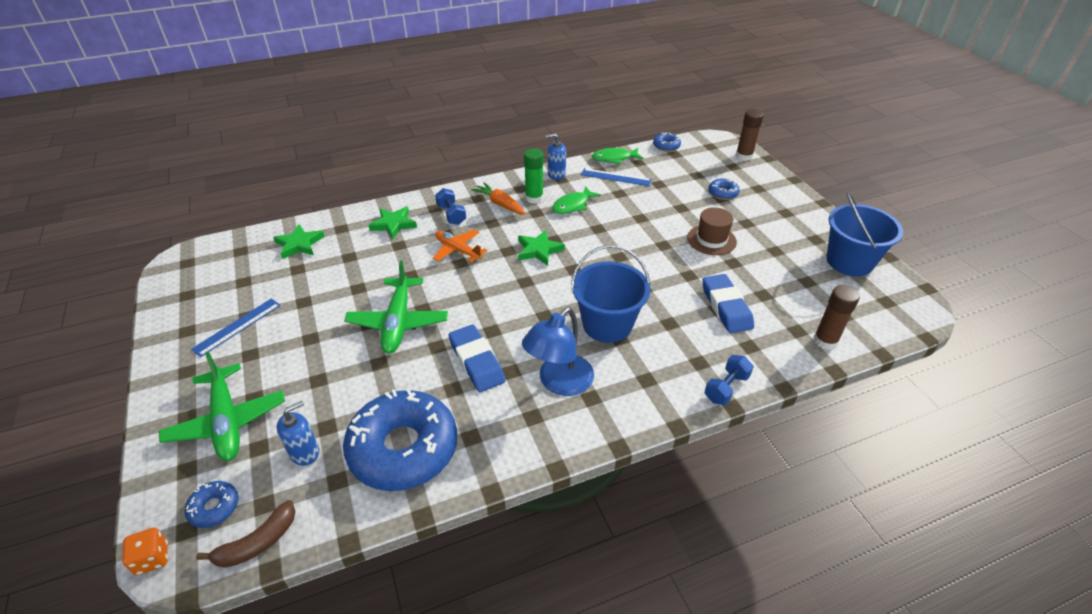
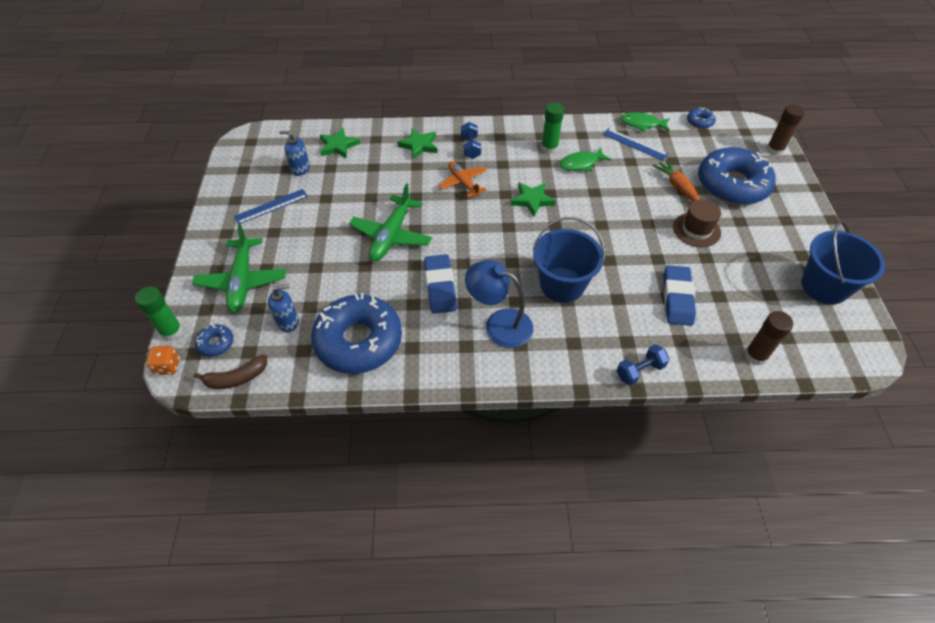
camera: 20 degrees right, 10 degrees up
(145, 511) = (171, 331): none -> green glue stick
(500, 204) = (516, 147): orange carrot -> orange carrot (677, 186)
(556, 174) = (579, 128): blue soap dispenser -> blue soap dispenser (300, 169)
(559, 383) = (499, 324): blue lamp -> blue lamp turned 60 degrees clockwise
(723, 193) = (732, 185): blue donut -> blue donut, size x2.42

